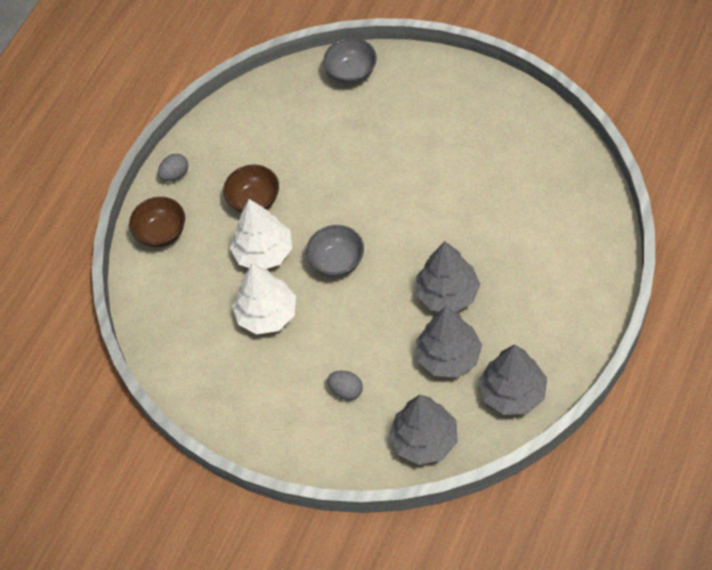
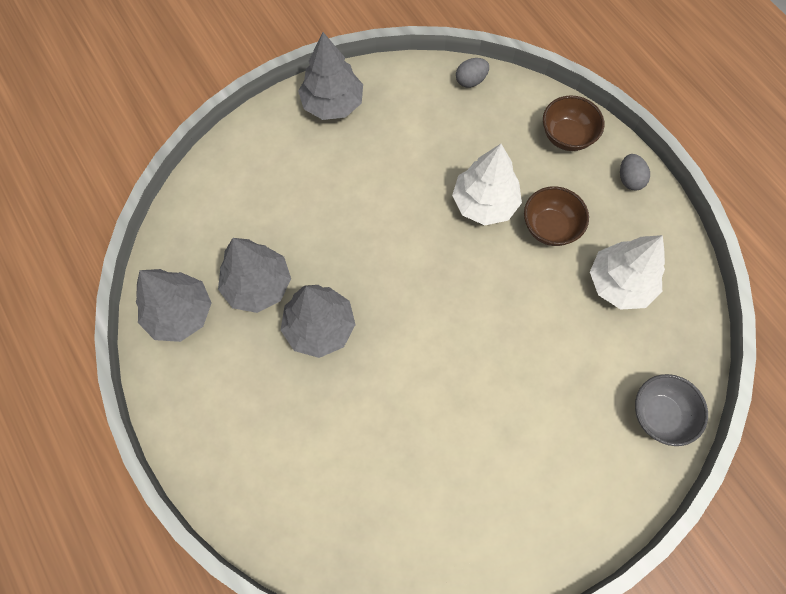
camera: 115 degrees right, 10 degrees up
(267, 314) = (417, 170): white tree -> white tree (620, 283)
(337, 262) = (427, 256): grey bowl -> none
(346, 390) = (295, 187): grey egg -> grey egg (470, 81)
(424, 440) = (201, 216): grey tree -> grey tree (332, 104)

